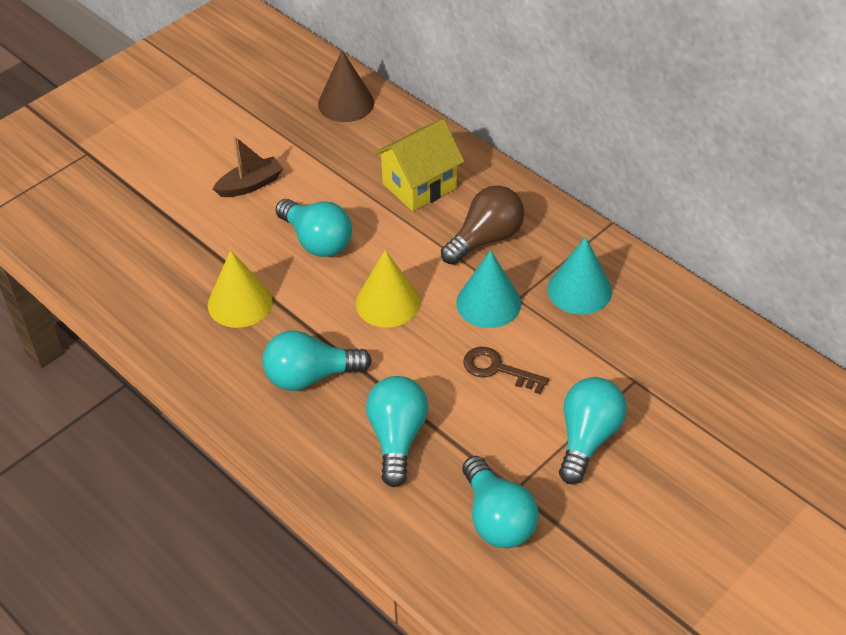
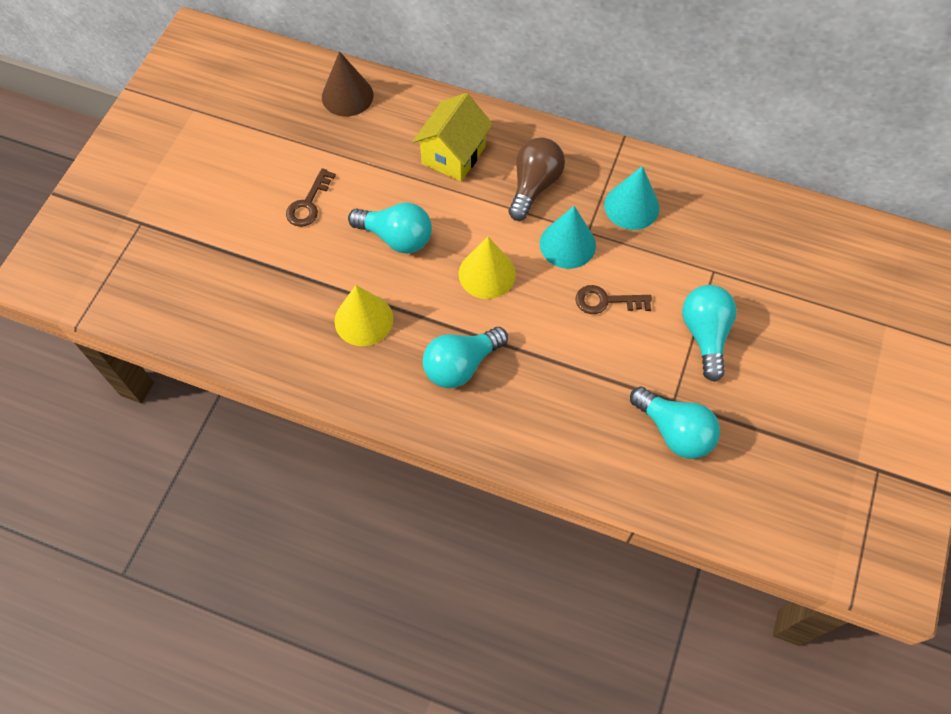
camera: 25 degrees left, 15 degrees up
(250, 185) = (308, 204): brown boat -> brown key
(397, 437) = (560, 392): turquoise light bulb -> none

